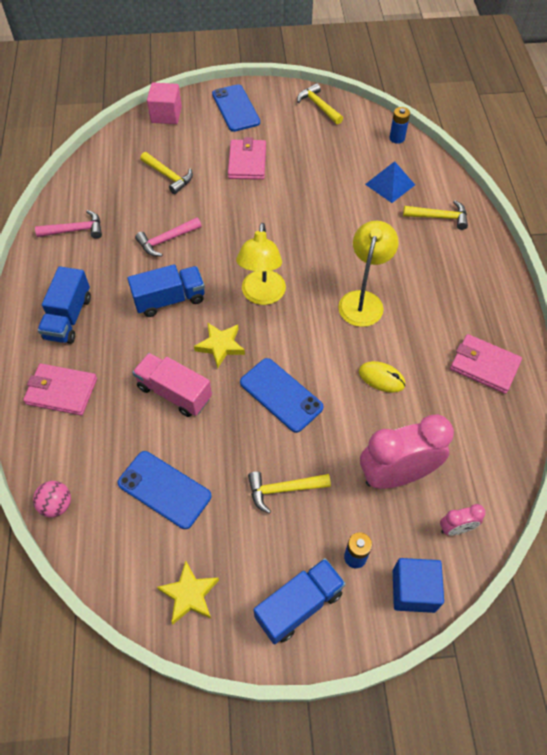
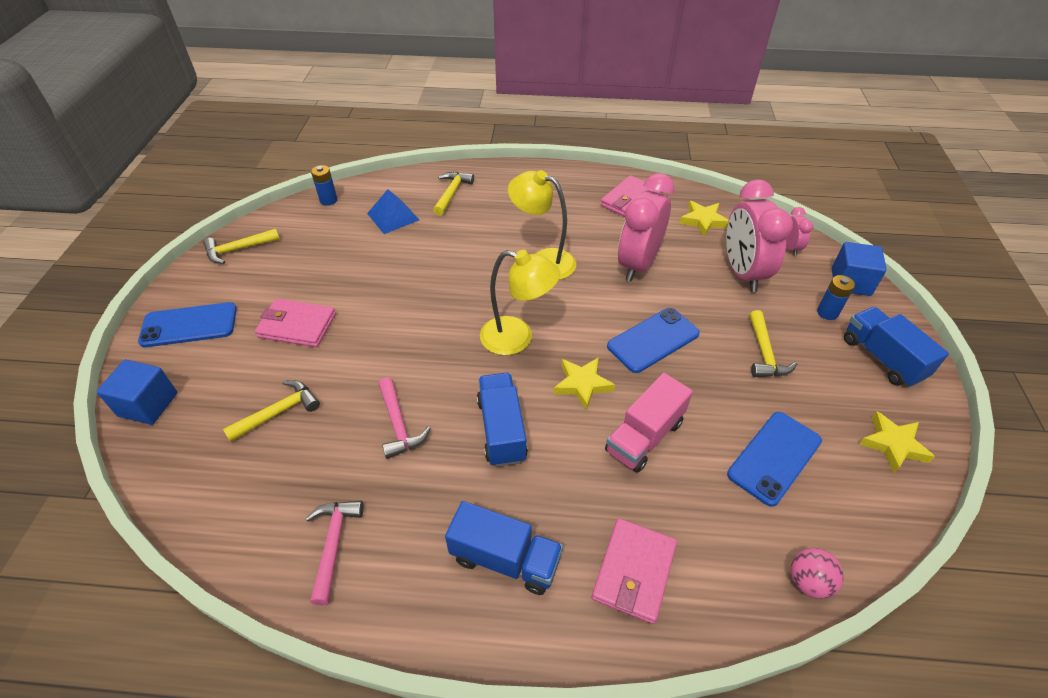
camera: 80 degrees left, 10 degrees down
(166, 115) = (148, 404): pink cube -> blue cube
(381, 378) = (638, 264): yellow mouse -> pink clock
(474, 437) = (703, 221): none -> yellow star

